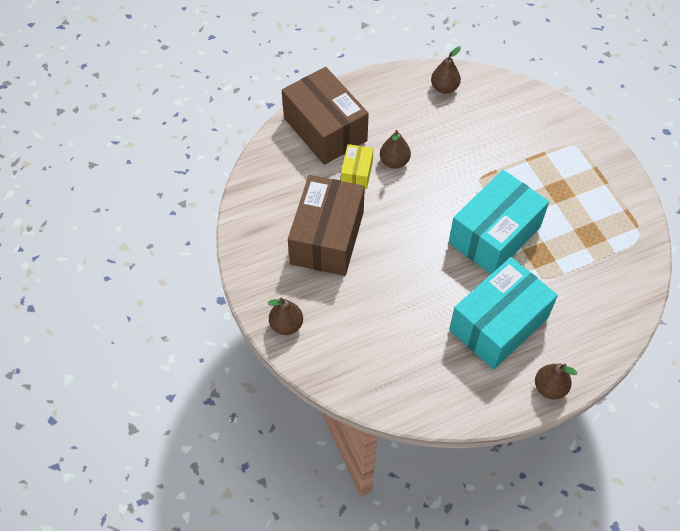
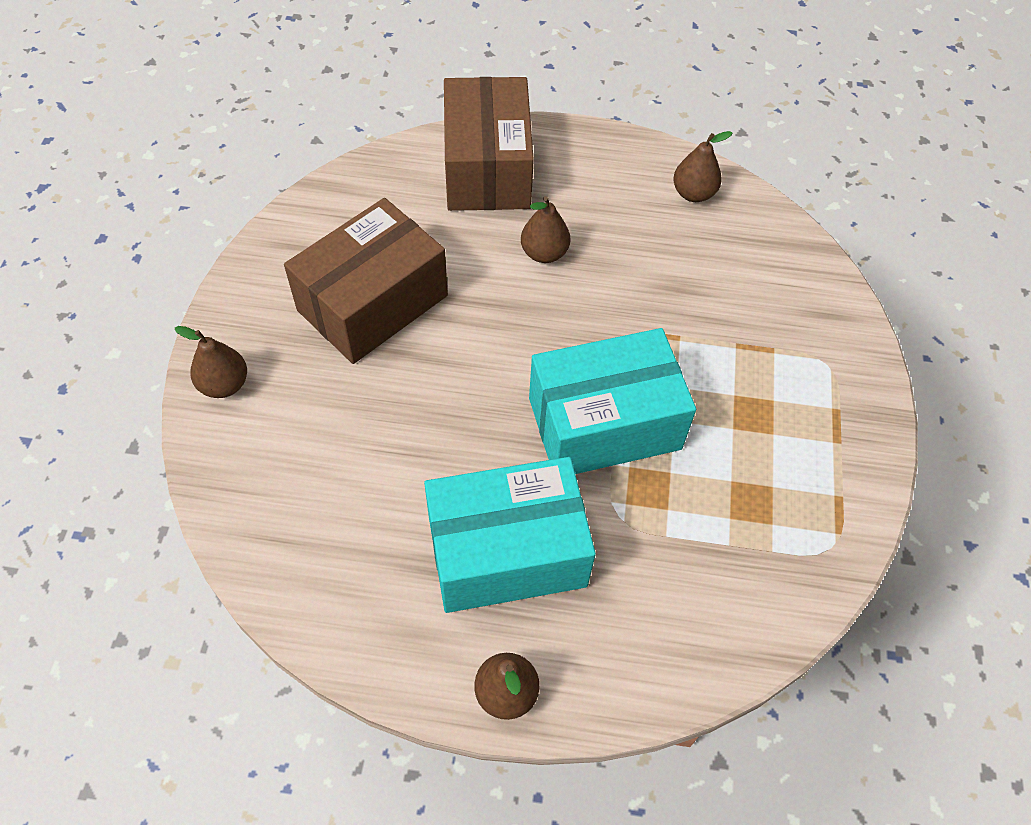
camera: 30 degrees right, 0 degrees up
(357, 173) = (482, 242): yellow box -> none

